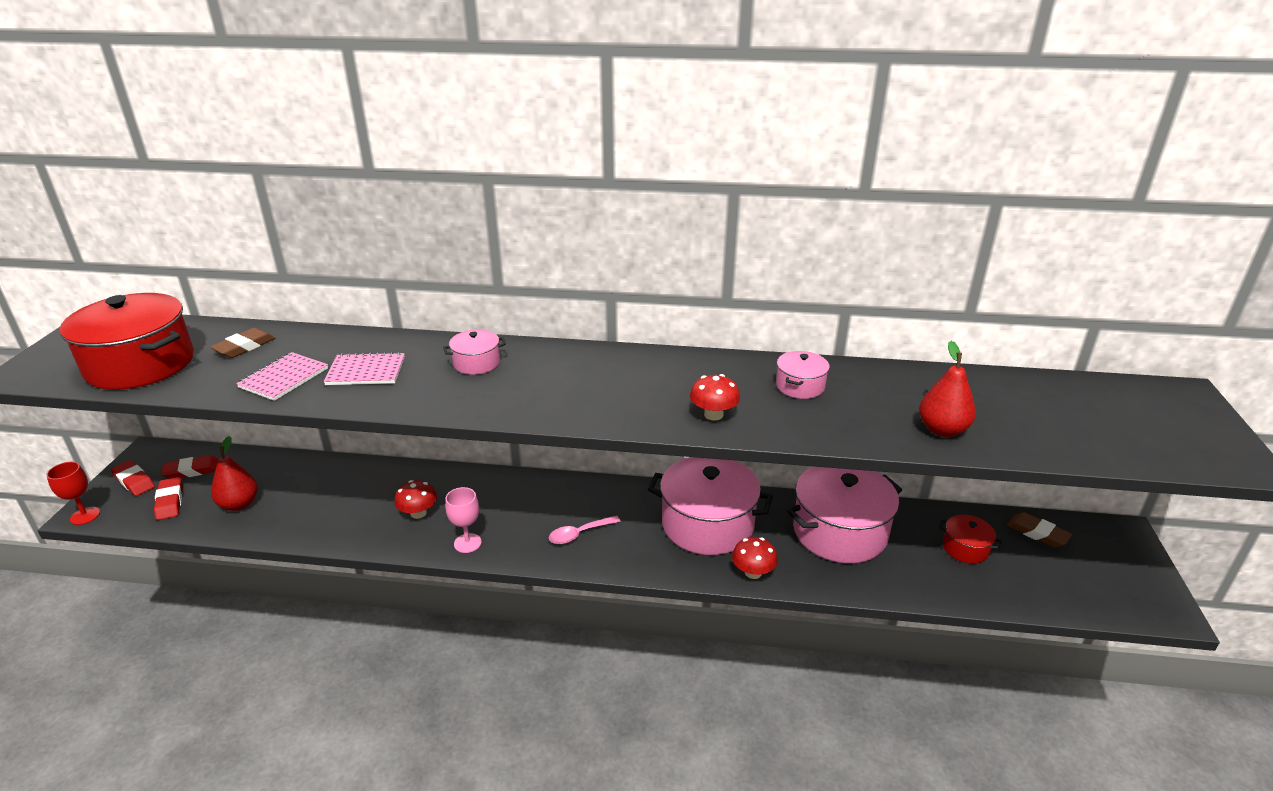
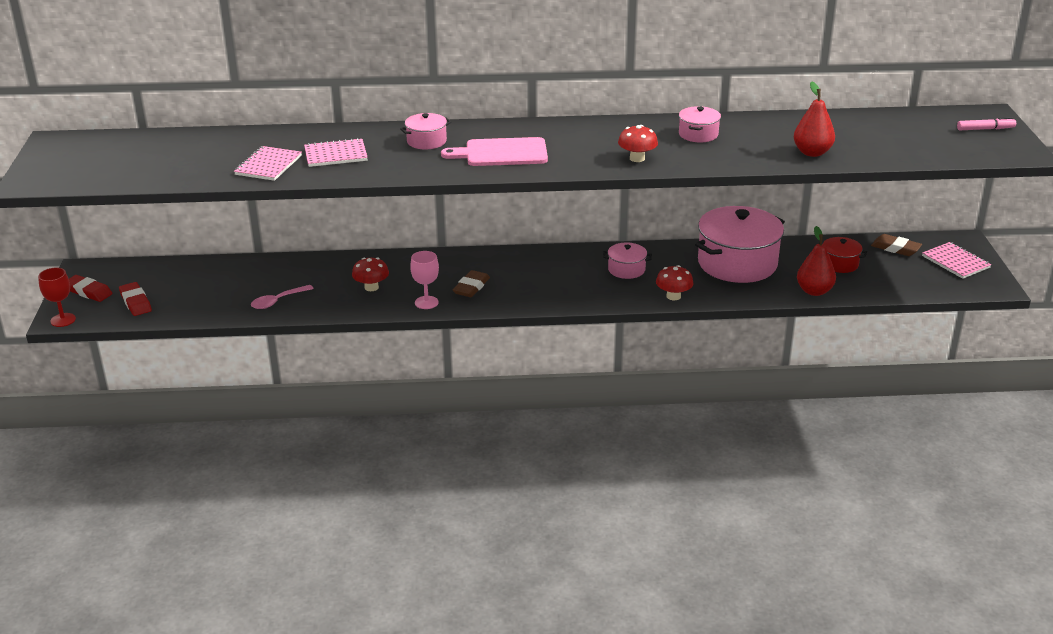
camera: 10 degrees left, 0 degrees up
(140, 365) = (132, 167): red pot -> none
(192, 471) = (139, 279): red eraser -> none
(239, 504) = (202, 298): red pear -> red pear (814, 291)
(244, 347) = (213, 147): brown eraser -> brown eraser (471, 287)
(554, 389) = (502, 153): none -> pink cutting board
(579, 534) = (520, 287): pink spoon -> pink spoon (277, 301)
(707, 524) = (626, 269): pink pot -> pink pot, size x0.47
(1114, 564) = (955, 262): none -> pink notebook
(1181, 416) = (985, 129): none -> pink marker

